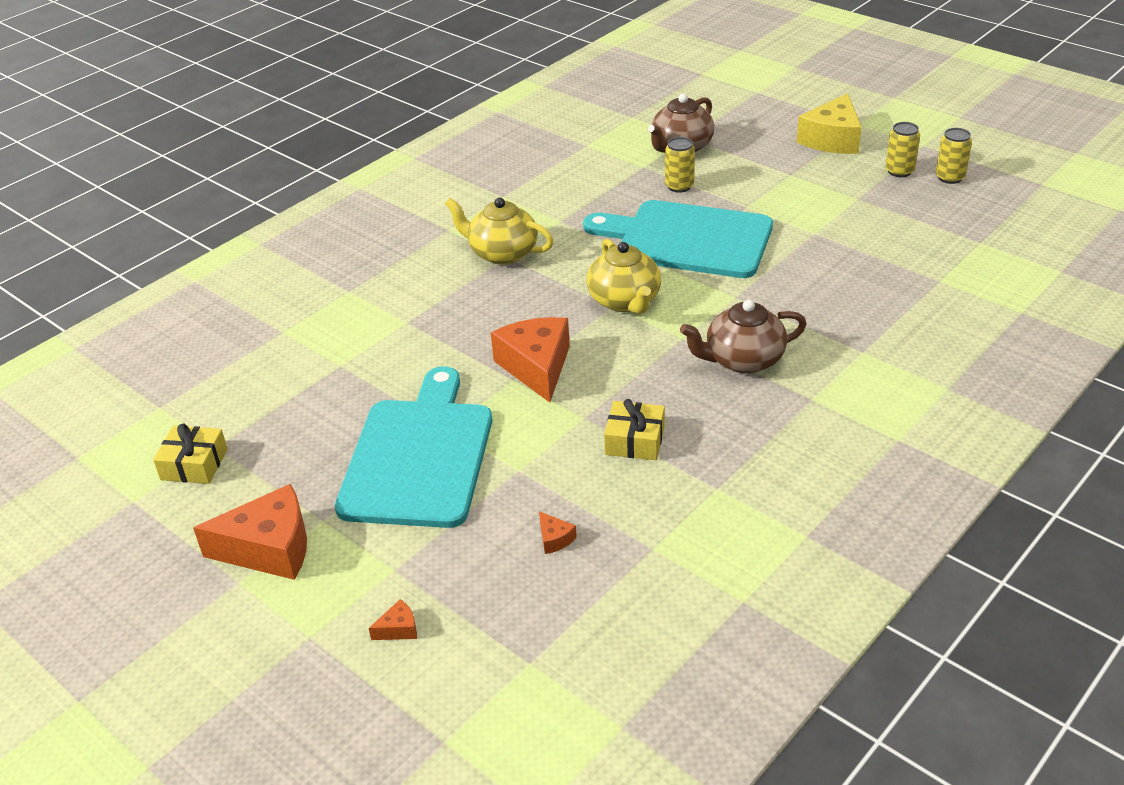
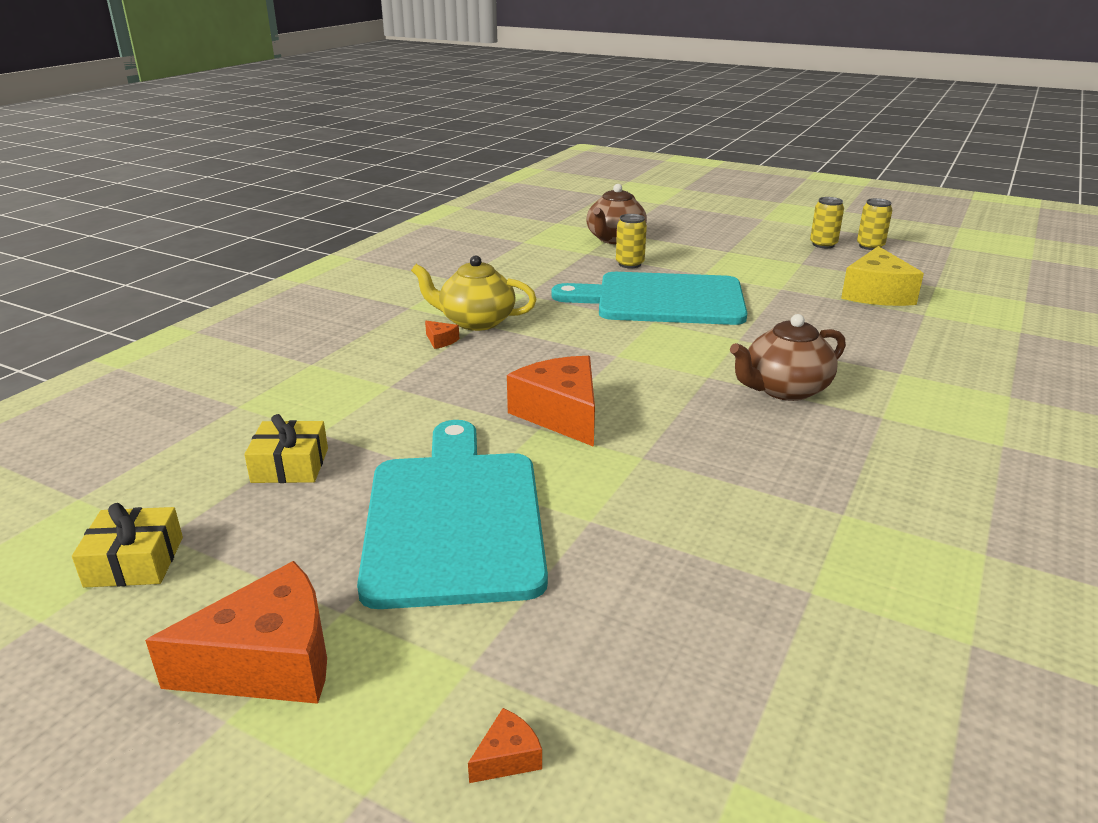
camera: 15 degrees left, 10 degrees down
(554, 539) = (678, 596): orange cheese -> orange cheese (440, 341)
(625, 301) = (627, 350): yellow teapot -> none
(635, 440) = (715, 474): yellow gift -> yellow gift (290, 465)
(832, 139) = (748, 228): yellow cheese -> yellow cheese (876, 294)

